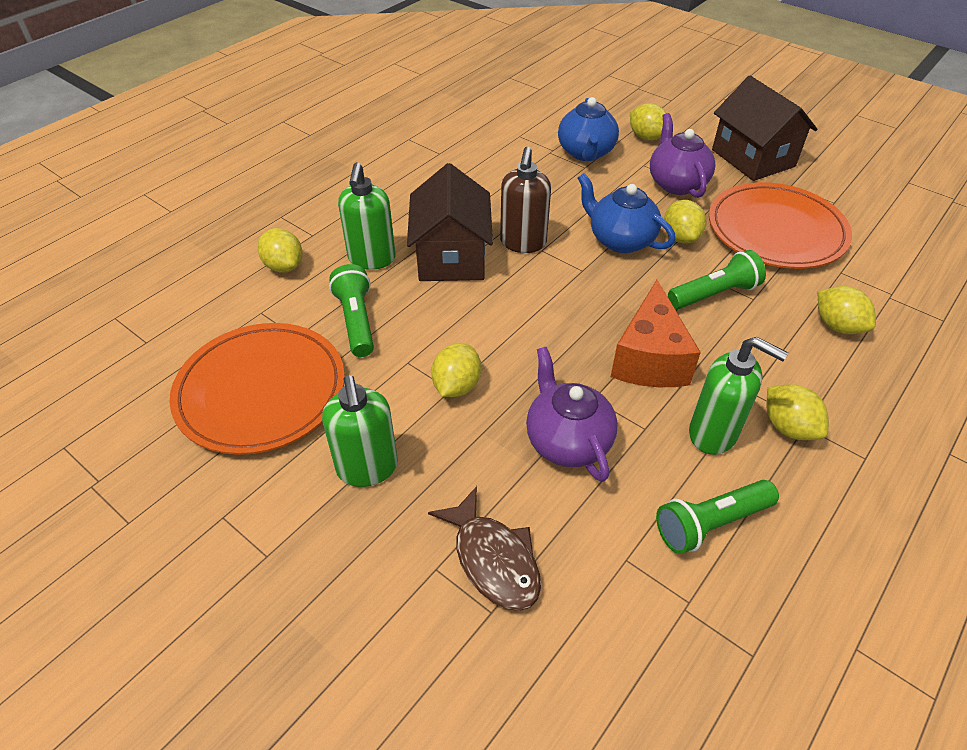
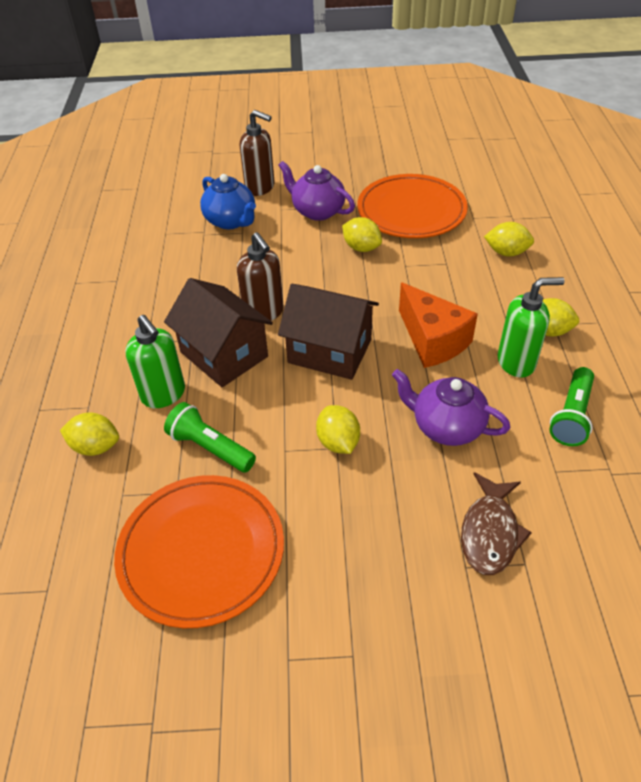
camera: 40 degrees left, 0 degrees up
(367, 468) = (347, 542): green soap dispenser -> none
(493, 559) = (490, 532): brown fish -> brown fish turned 90 degrees clockwise
(620, 240) = (326, 272): blue teapot -> none
(646, 137) = (260, 188): yellow lemon -> brown soap dispenser
(714, 294) = (422, 274): green flashlight -> none
(753, 158) = (345, 168): brown house -> brown house (330, 351)

